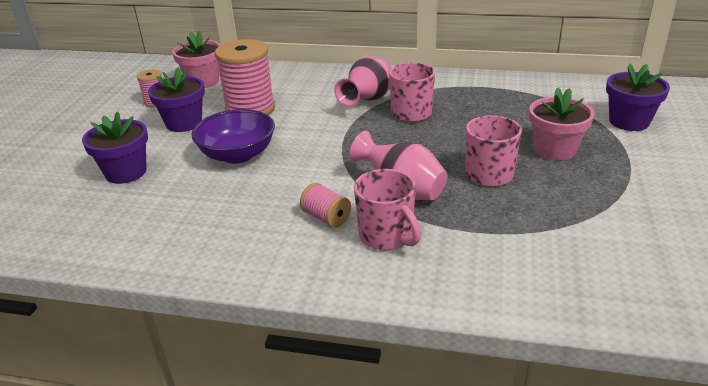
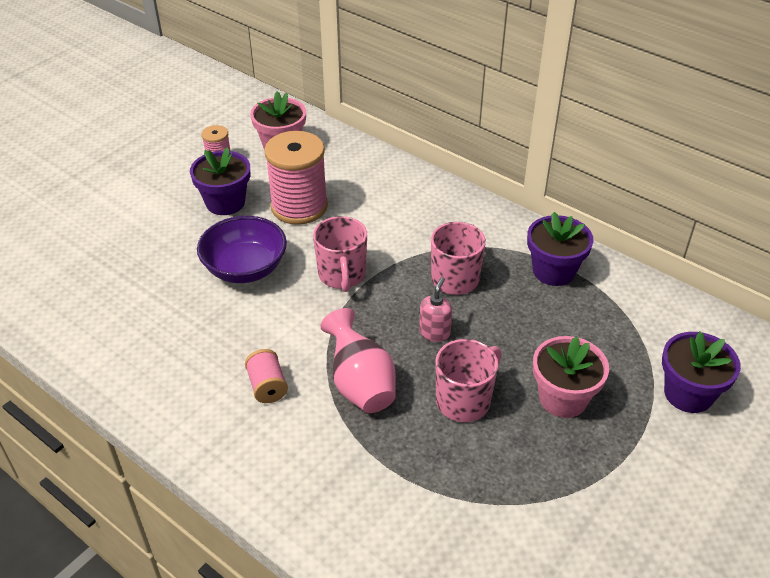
camera: 25 degrees right, 10 degrees up
(126, 172) = (136, 250): purple flower pot -> purple flower pot (553, 271)
(367, 100) = (424, 241): pink vase -> none
(387, 236) = (303, 434): pink mug -> pink mug (342, 275)
(427, 145) = (434, 333): none -> pink soap dispenser

